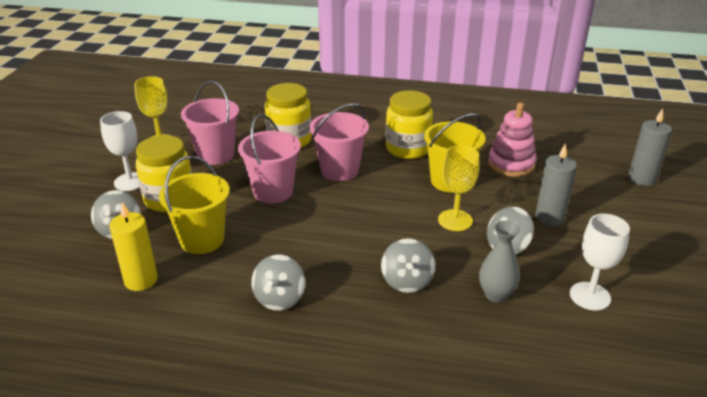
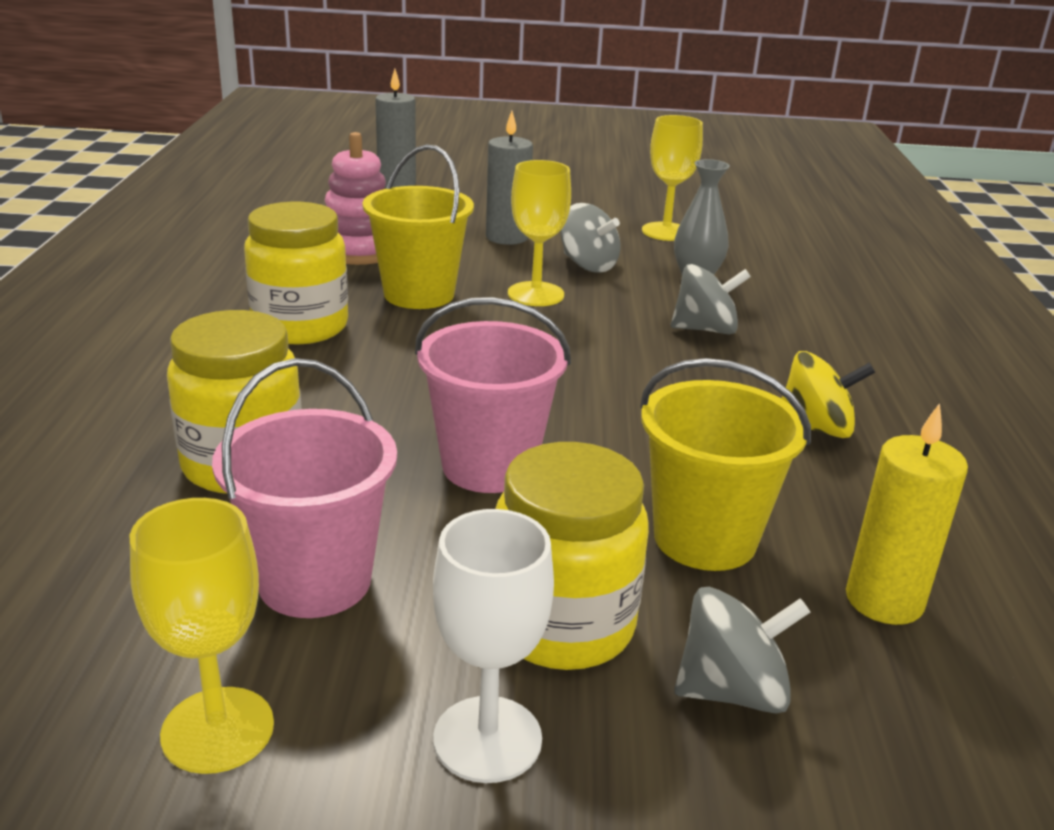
camera: 100 degrees left, 5 degrees down
(279, 298) = (815, 428): grey spinning top -> yellow spinning top
(339, 170) = (390, 393): pink bucket -> none
(590, 296) = (666, 232): white goblet -> yellow goblet

